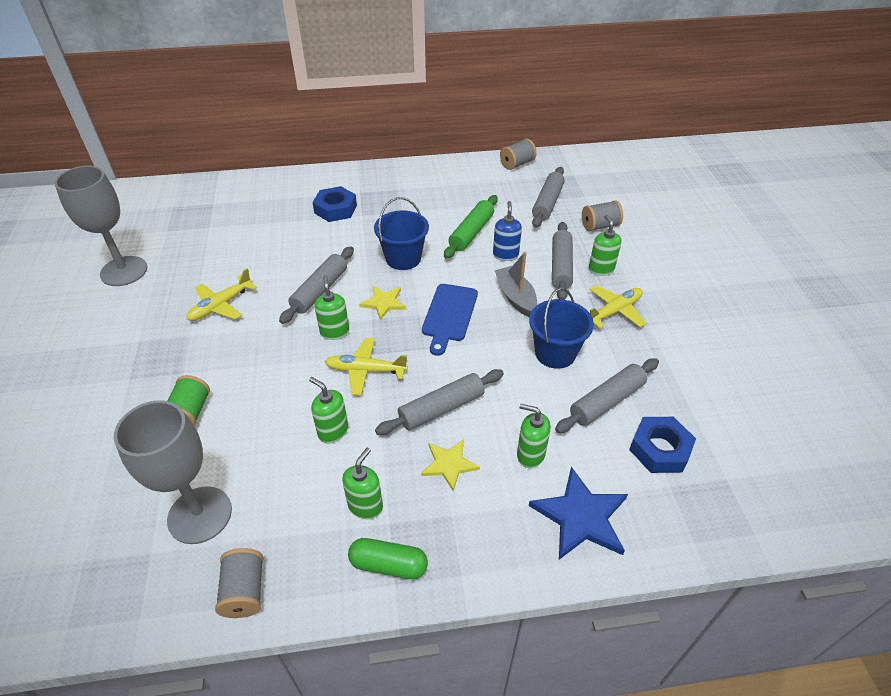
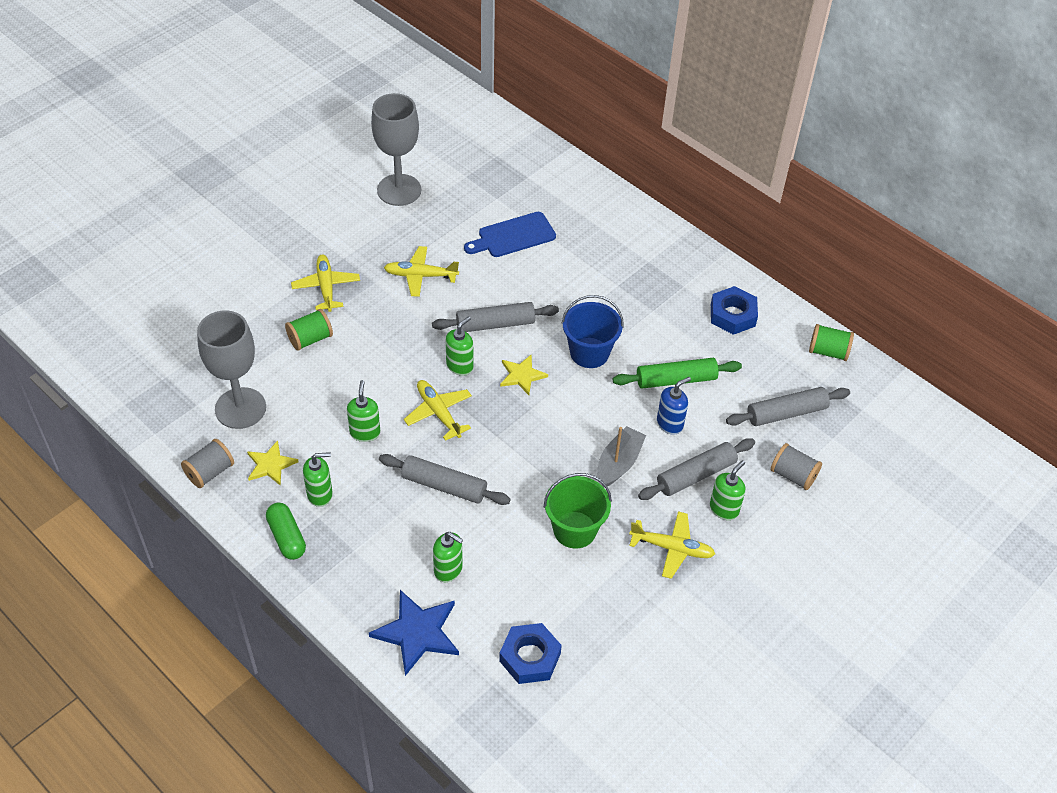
camera: 50 degrees right, 5 degrees up
(152, 369) = (326, 287): none -> yellow plane
(335, 209) = (606, 261): blue nut -> blue nut (732, 315)
(449, 315) = (550, 429): blue cutting board -> blue cutting board (513, 236)
(449, 464) = (395, 522): yellow star -> yellow star (270, 465)
(517, 164) = (828, 351): grey spool -> green spool
(530, 455) = (448, 570): green soap dispenser -> green soap dispenser turned 135 degrees clockwise
(555, 353) = (574, 530): blue bucket -> green bucket
(606, 401) = (551, 595): grey rolling pin -> none

